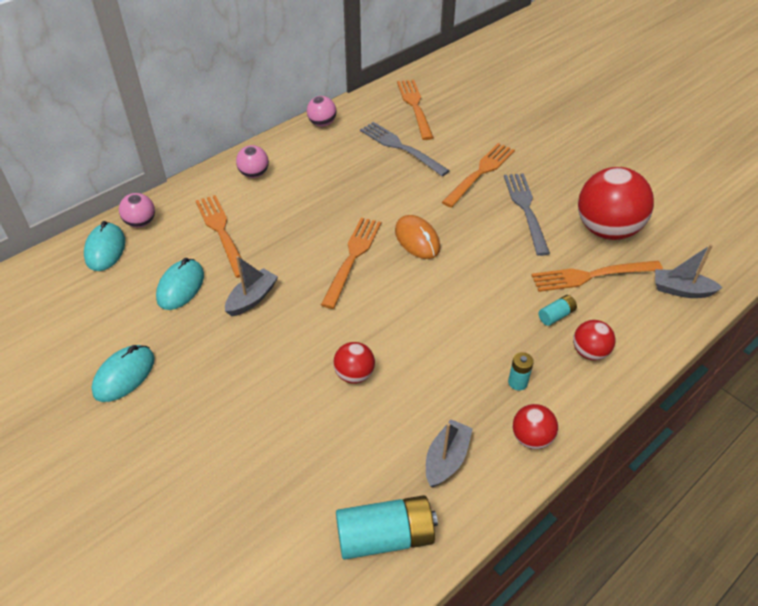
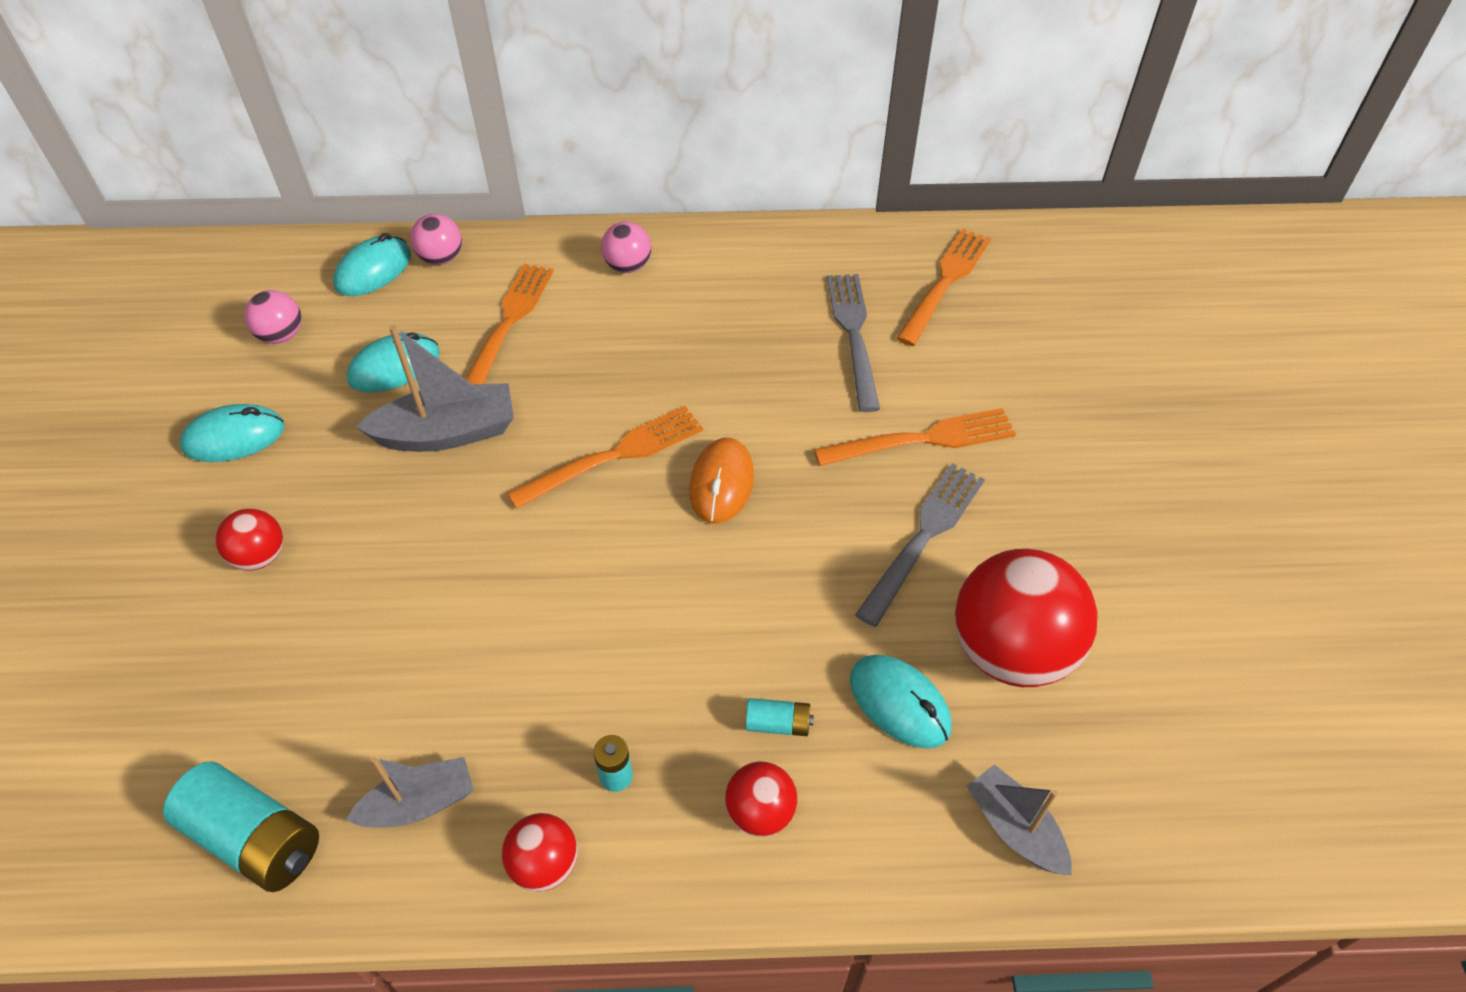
camera: 40 degrees right, 5 degrees up
(252, 298) = (448, 433): grey boat -> grey boat, size x1.55
(322, 123) = (789, 240): pink ball -> pink ball (281, 335)
(354, 374) = (445, 612): red ball -> red ball (260, 556)
(591, 276) = (899, 703): orange fork -> turquoise mouse

